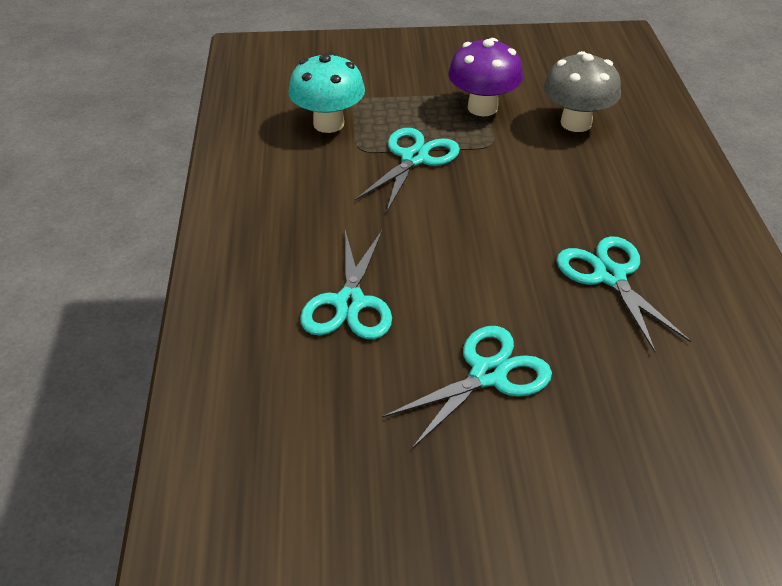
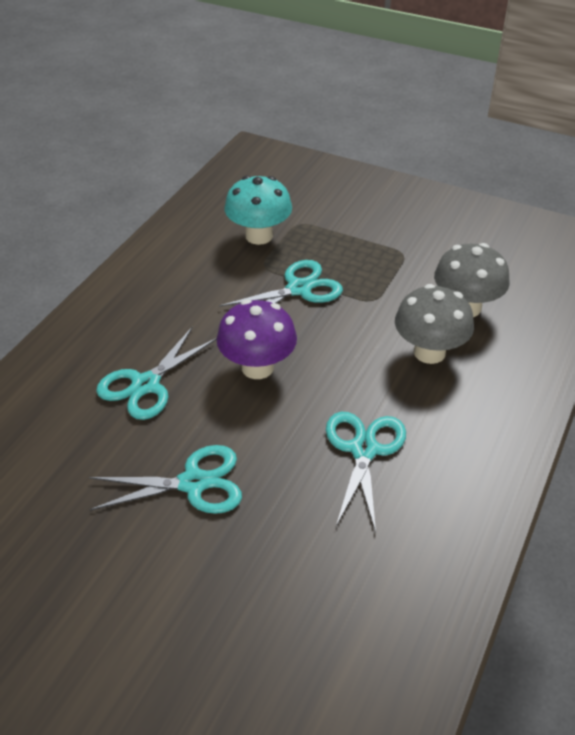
camera: 30 degrees right, 0 degrees up
(482, 108) = (396, 265): purple mushroom -> purple mushroom (257, 367)
(582, 171) = (429, 352): none -> grey mushroom

